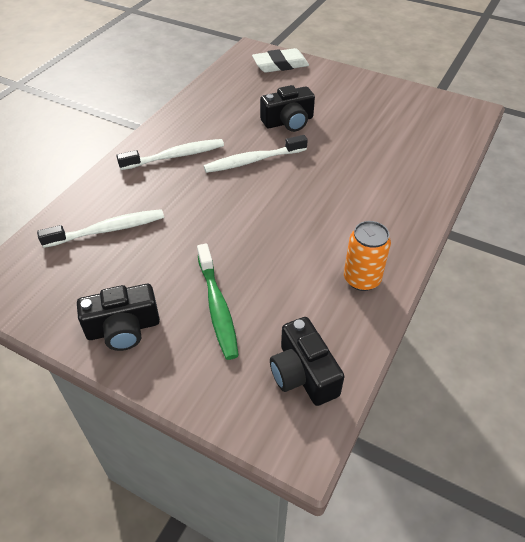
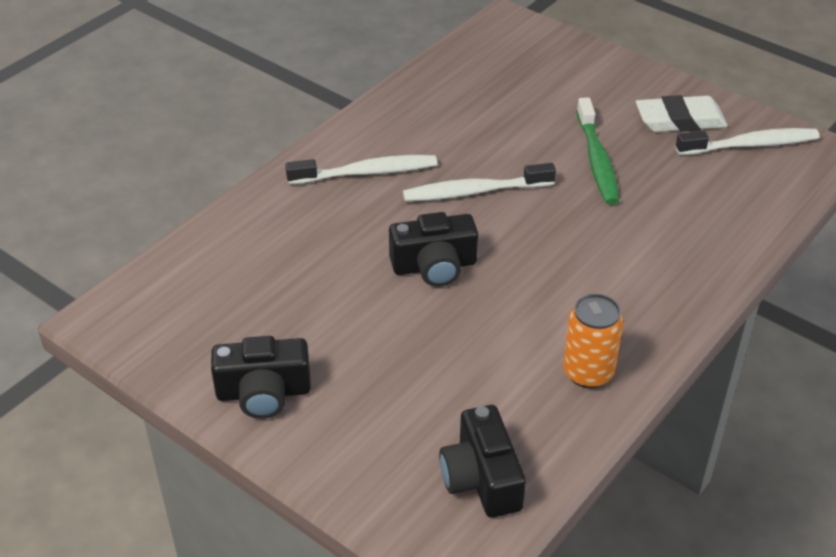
camera: 10 degrees right, 5 degrees down
(108, 230) = (261, 264): white toothbrush -> white toothbrush (751, 145)
(217, 307) = (387, 383): green toothbrush -> green toothbrush (597, 160)
(280, 65) = (545, 49): white eraser -> white eraser (680, 120)
(288, 122) = (537, 139): black camera -> black camera (434, 266)

